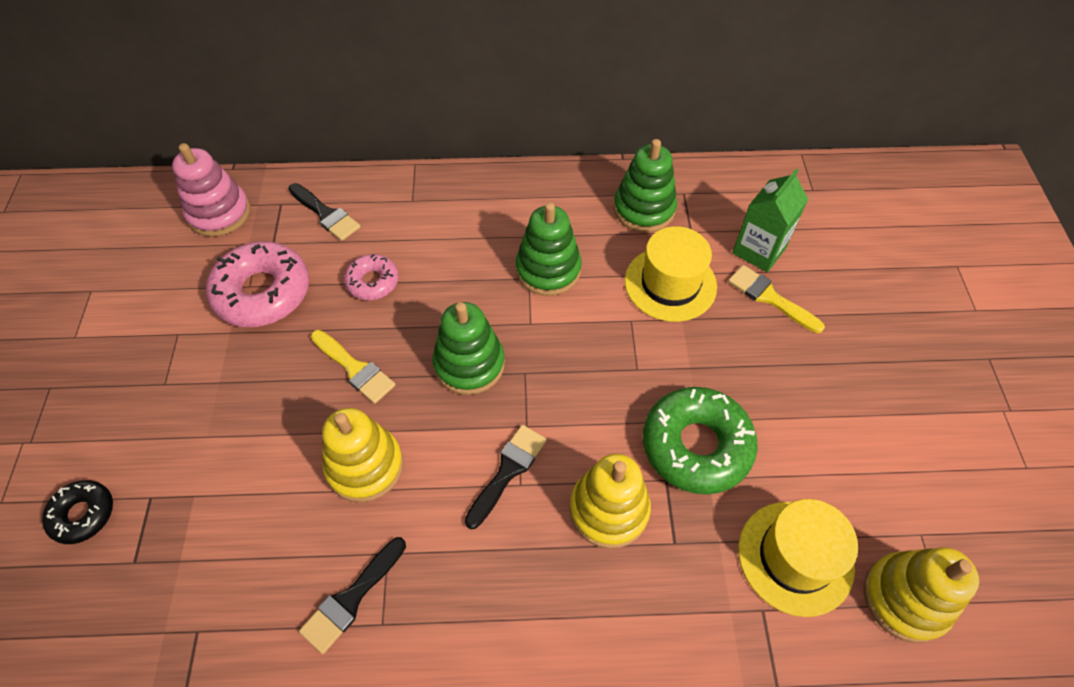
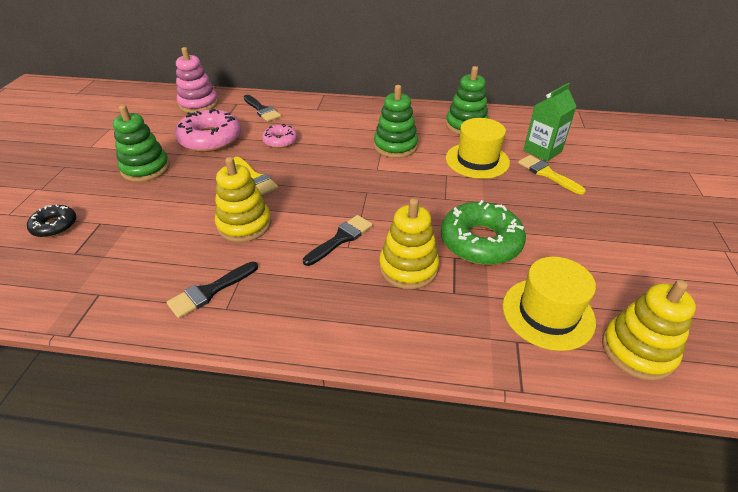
camera: 10 degrees right, 15 degrees down
(469, 364) = (330, 184): green stacking toy -> green stacking toy (145, 168)

